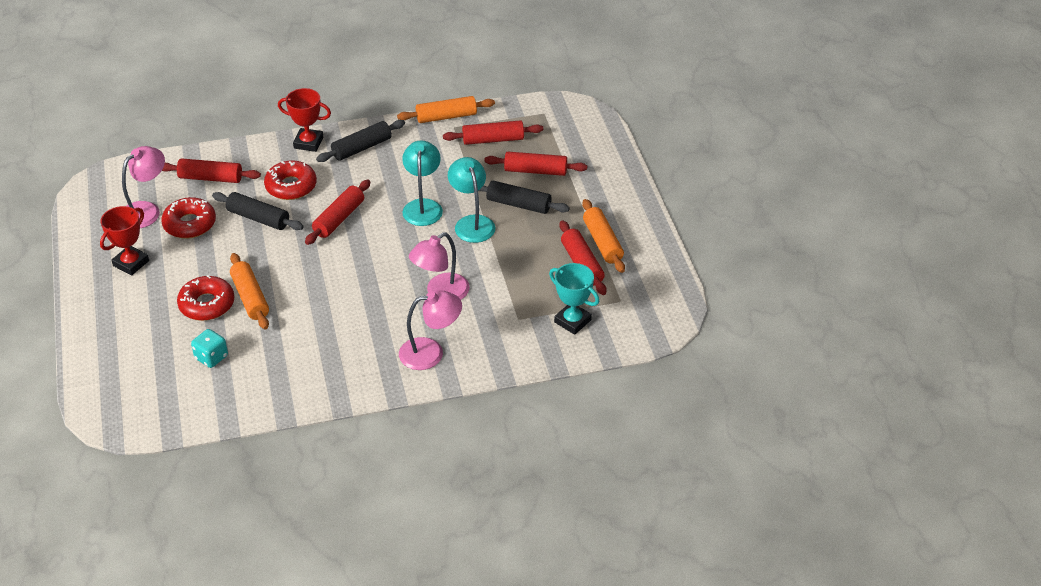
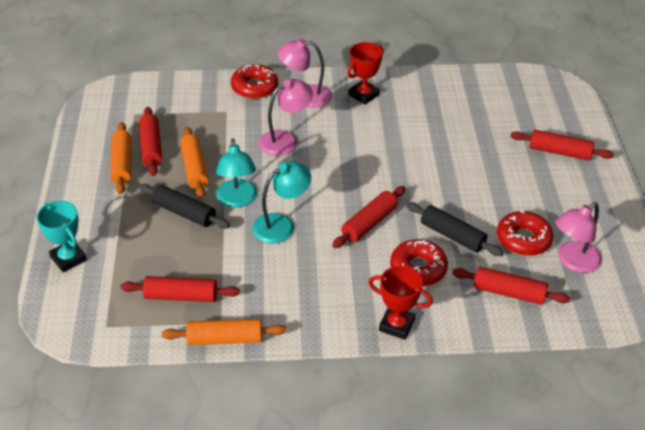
camera: 170 degrees left, 0 degrees up
(131, 263) = (574, 206): red trophy -> red trophy (363, 95)
(207, 304) = (495, 158): red donut -> red donut (254, 87)
(211, 357) = (485, 116): turquoise dice -> none
(250, 297) = (456, 158): orange rolling pin -> orange rolling pin (194, 168)
(362, 148) = (334, 308): black rolling pin -> none
(423, 206) = (281, 225): turquoise lamp -> turquoise lamp turned 135 degrees counterclockwise
(535, 171) = (151, 248): red rolling pin -> red rolling pin (559, 152)
(572, 321) = (182, 104): turquoise trophy -> turquoise trophy (68, 258)

